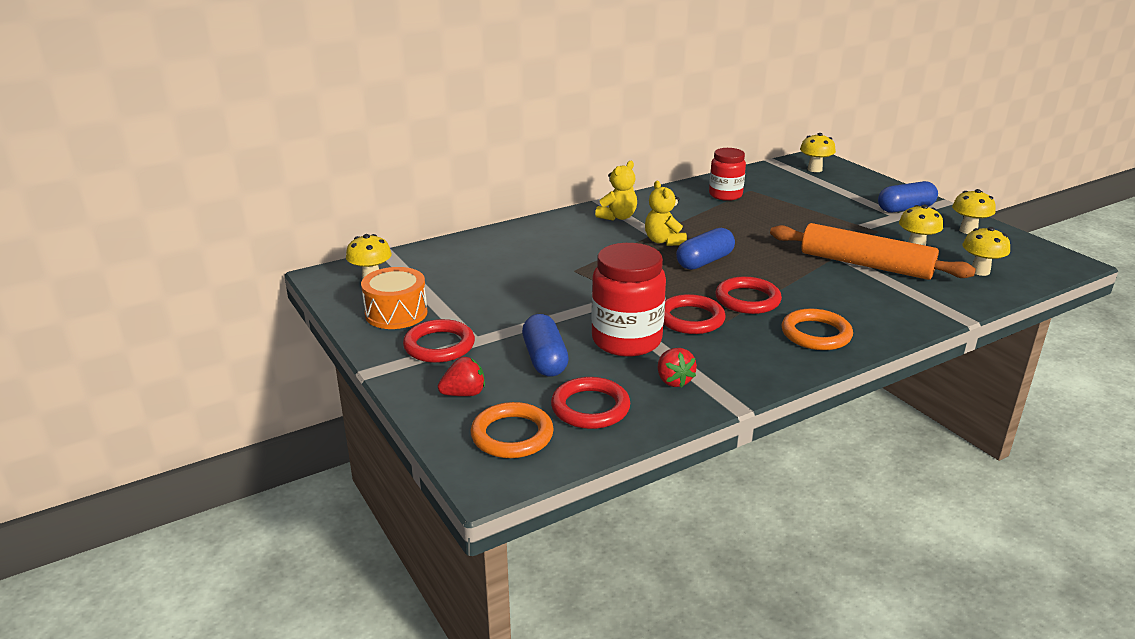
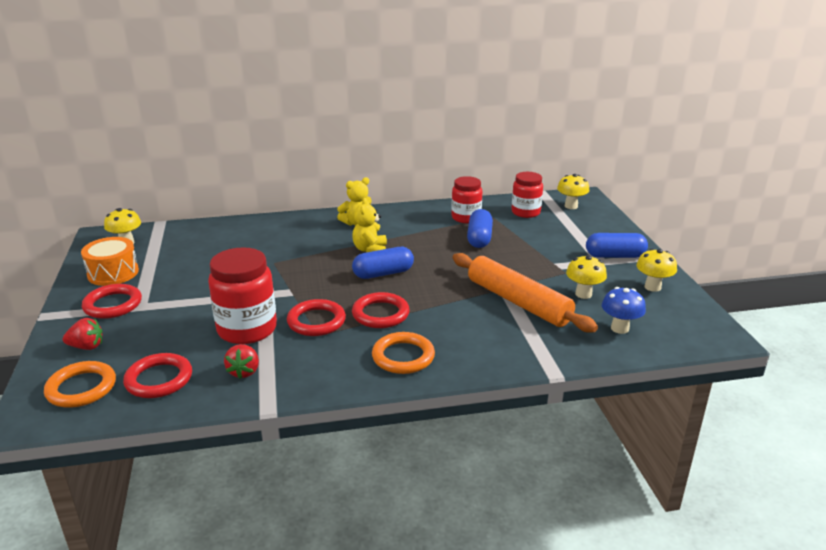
camera: 20 degrees right, 0 degrees up
(545, 359) = (171, 332): blue capsule -> blue capsule (479, 238)
(778, 181) = (525, 212): none -> red jar
(980, 271) = (619, 328): yellow mushroom -> blue mushroom

